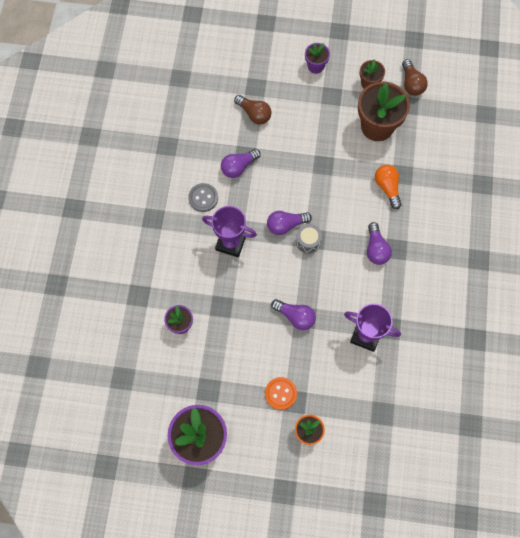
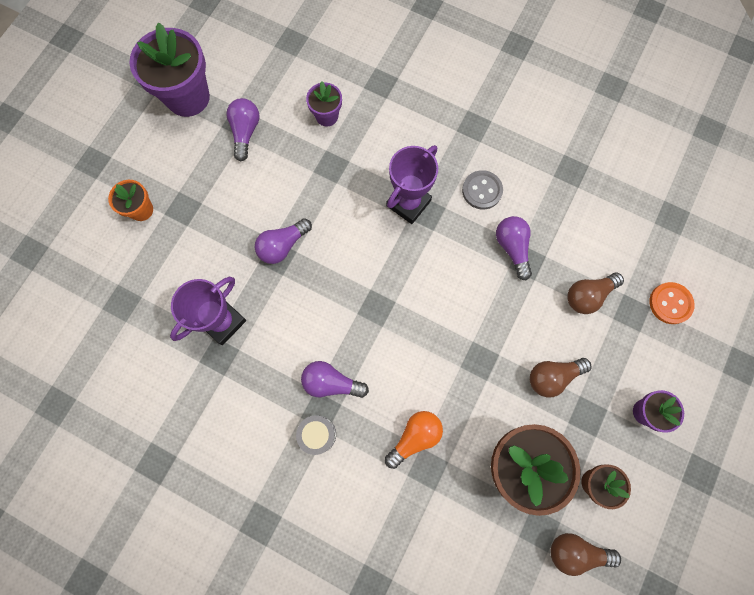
camera: 110 degrees right, 5 degrees up
(280, 393) = (199, 196): orange button -> orange button (670, 303)
(286, 225) = (408, 278): purple light bulb -> purple light bulb (245, 132)
(308, 241) = (375, 298): grey drum -> grey drum (318, 434)
(315, 121) = (552, 377): none -> brown light bulb
(387, 188) = (414, 437): orange light bulb -> orange light bulb turned 45 degrees counterclockwise

